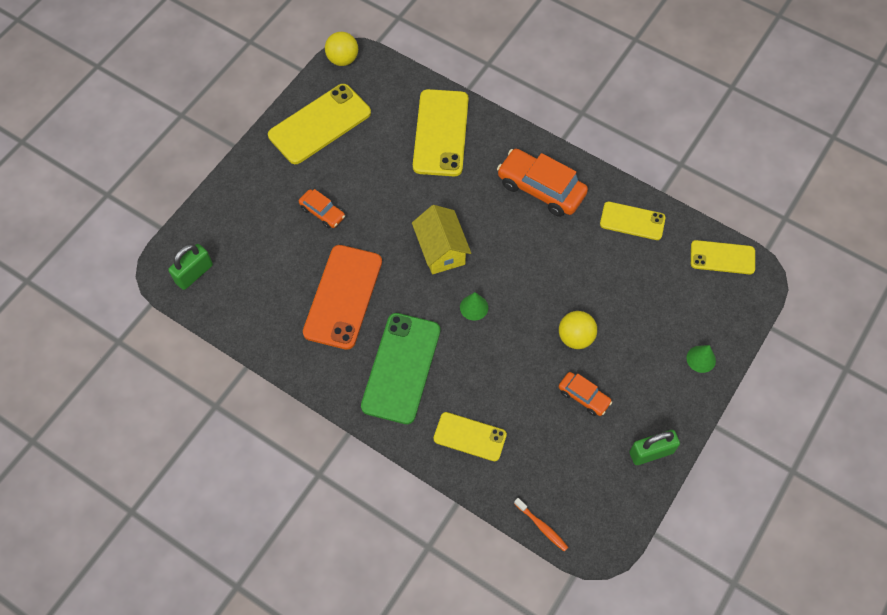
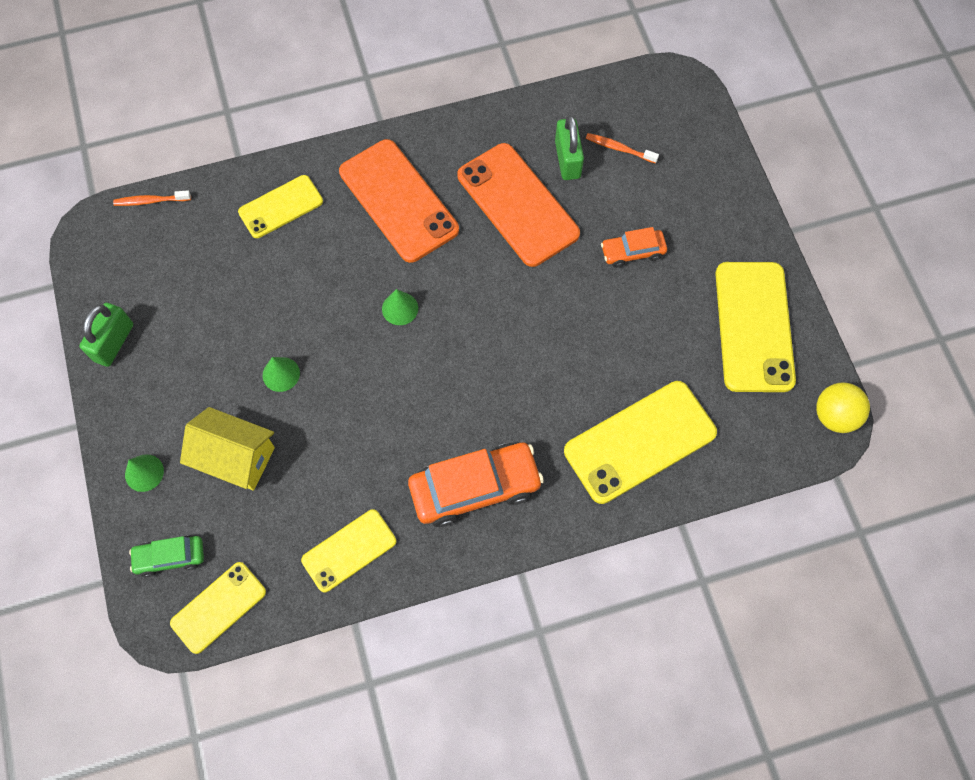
camera: 130 degrees right, 5 degrees up
(194, 273) = (655, 102): green padlock -> green padlock (567, 160)
(250, 269) = (619, 148): none -> orange toothbrush
(401, 368) = (398, 201): green phone -> orange phone
(440, 133) = (640, 442): yellow phone -> yellow phone turned 75 degrees counterclockwise
(441, 250) = (490, 328): yellow house -> yellow house (235, 457)
(575, 337) = (281, 374): yellow ball -> green cone
(584, 396) = (219, 330): orange car -> none
(725, 303) = (170, 557): none -> green car

